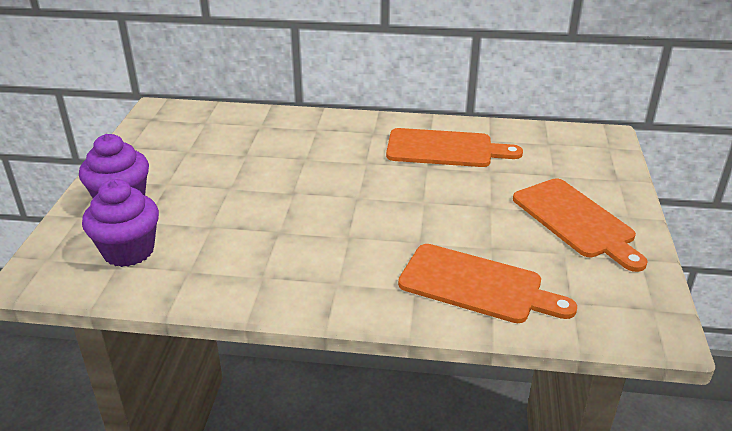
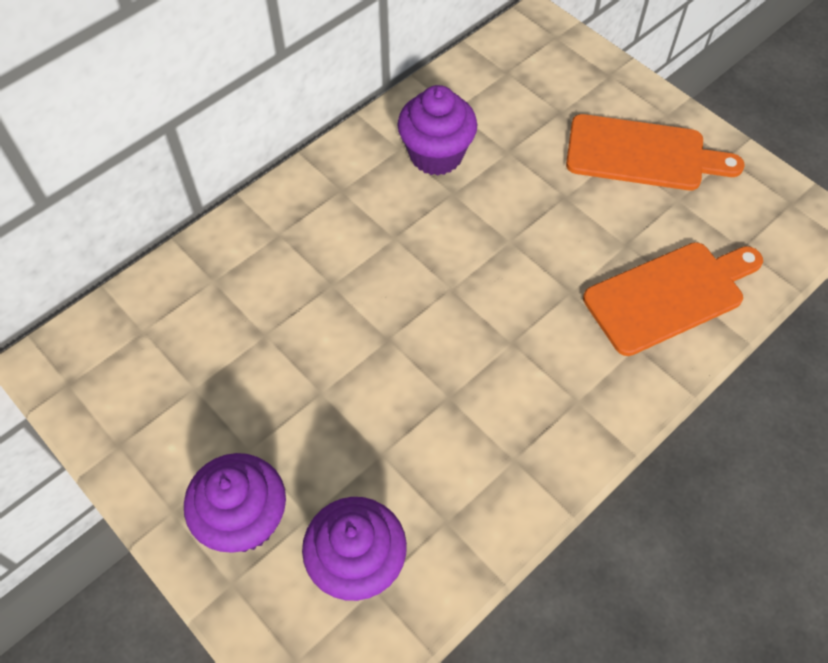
camera: 50 degrees left, 25 degrees up
(445, 149) = (436, 155): orange cutting board -> purple cupcake

